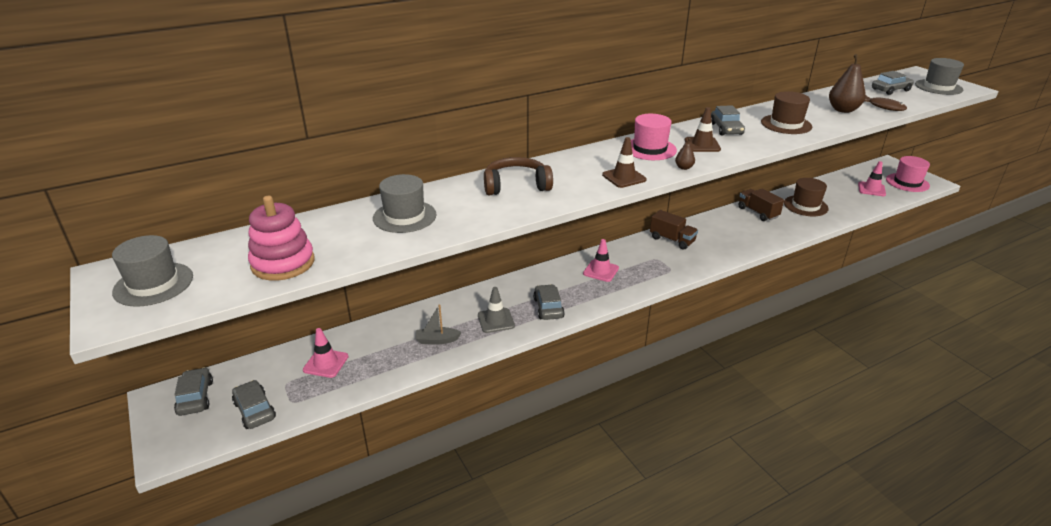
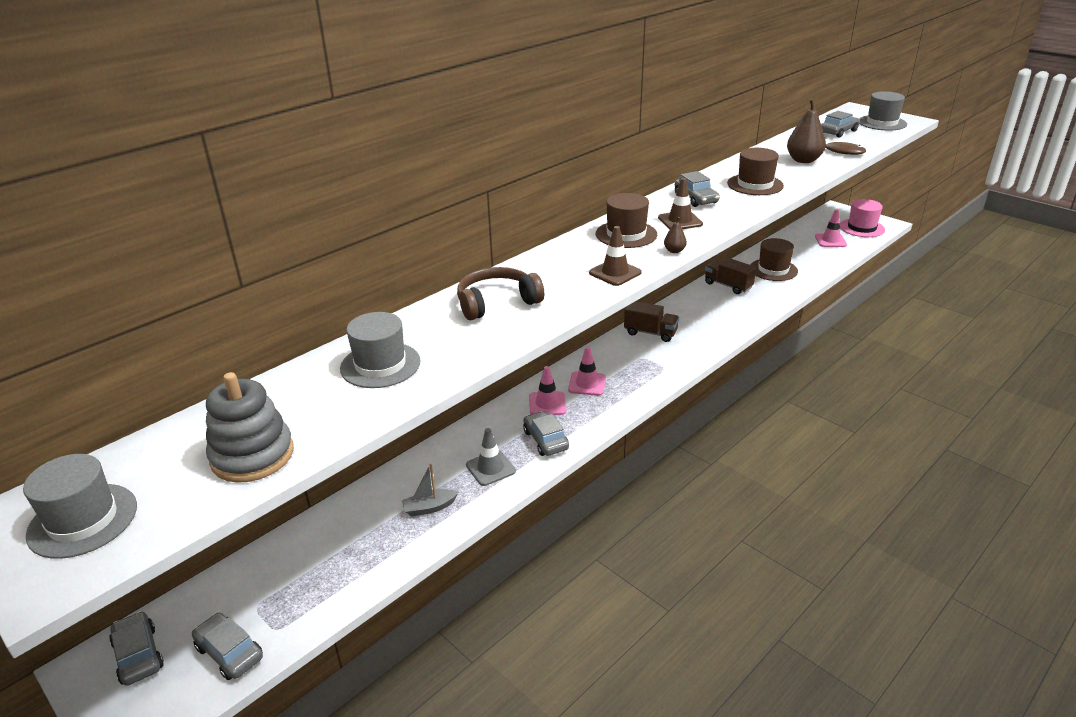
camera: 15 degrees left, 0 degrees up
(283, 263) = (252, 455): pink stacking toy -> grey stacking toy
(326, 363) = (299, 568): pink traffic cone -> pink traffic cone (547, 404)
(650, 149) = (626, 234): pink hat -> brown hat

